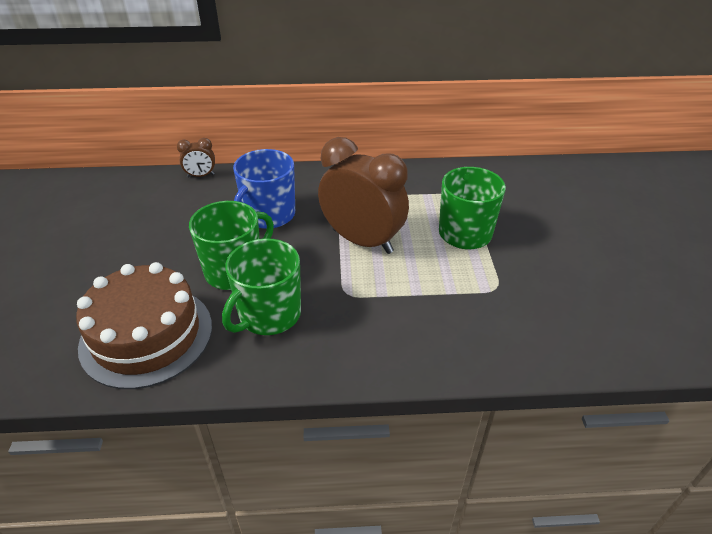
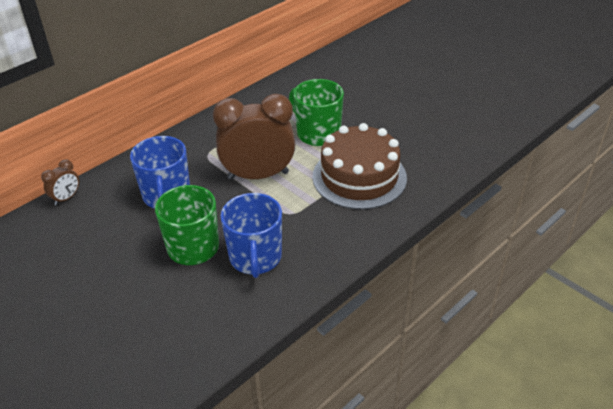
camera: 40 degrees left, 0 degrees up
(146, 335) = (186, 324): brown cake -> brown cake (359, 177)
(268, 315) = (255, 258): green mug -> blue mug

